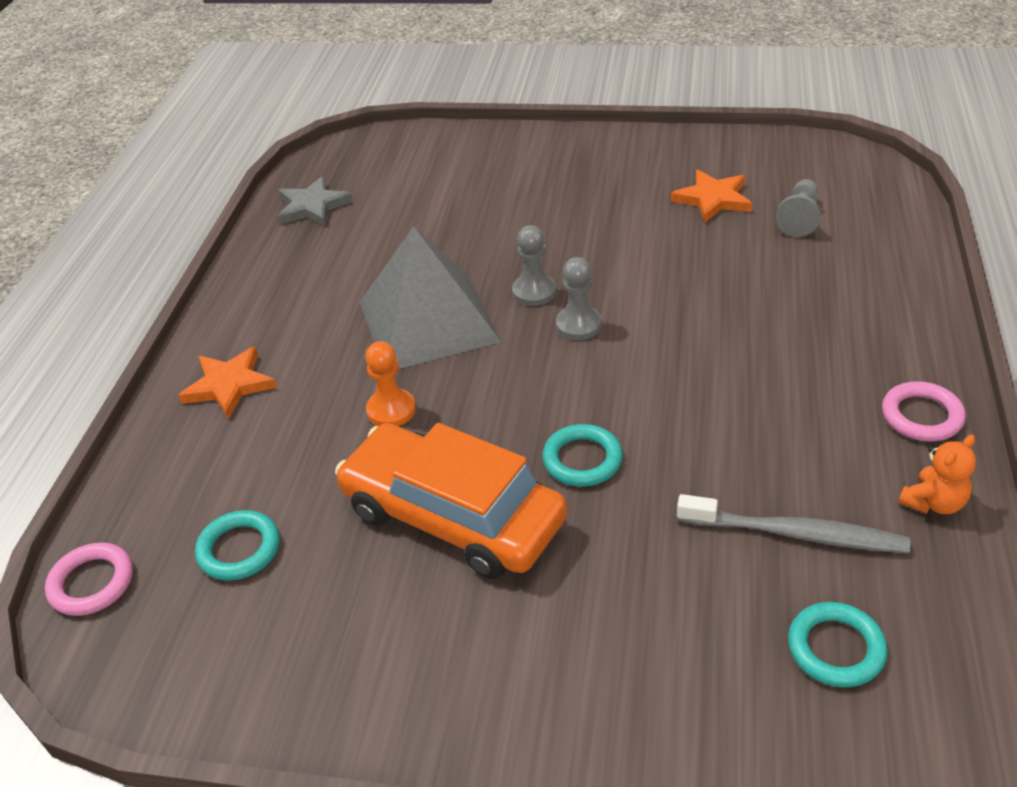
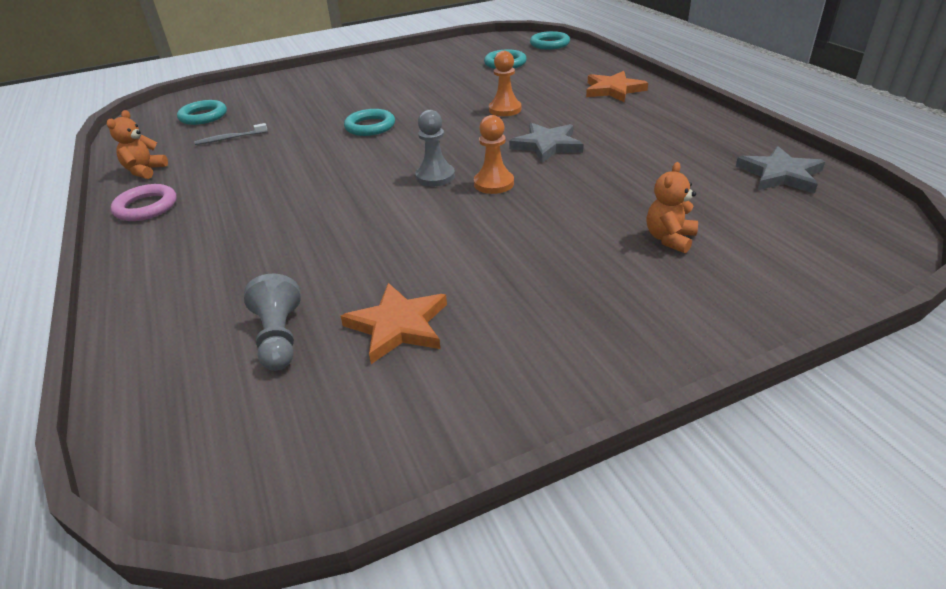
camera: 145 degrees right, 5 degrees down
(92, 583) = (549, 44): pink ring -> turquoise ring
(428, 321) = (547, 145): grey pyramid -> grey star
(453, 516) = (419, 94): orange car -> none
(473, 190) = (669, 239): none -> orange teddy bear
(534, 292) = (494, 183): grey pawn -> orange pawn
(796, 534) = (230, 138): grey toothbrush -> grey toothbrush, size x0.53

